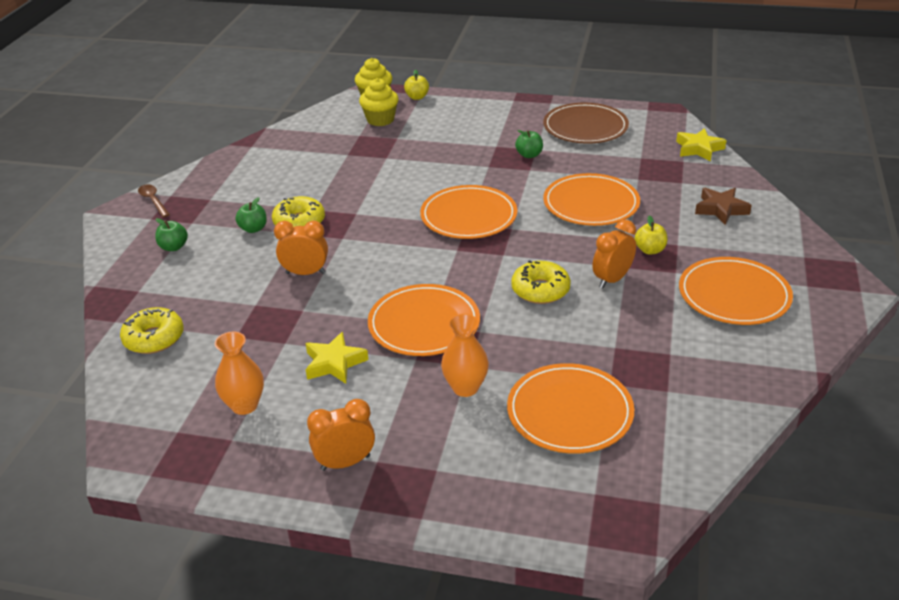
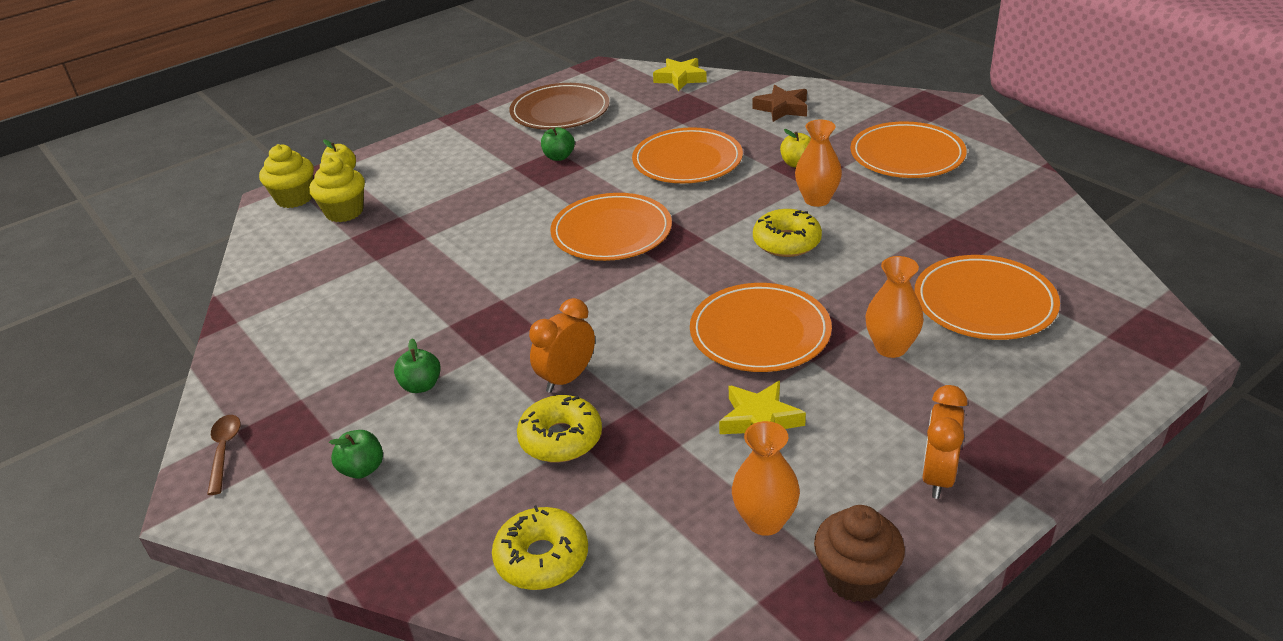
camera: 50 degrees left, 0 degrees up
(153, 201) = (224, 451): brown spoon -> brown spoon turned 75 degrees clockwise
(224, 463) = (856, 578): none -> brown cupcake
(299, 222) = (459, 345): yellow donut -> yellow donut (561, 438)
(612, 279) = (817, 200): orange clock -> orange vase

